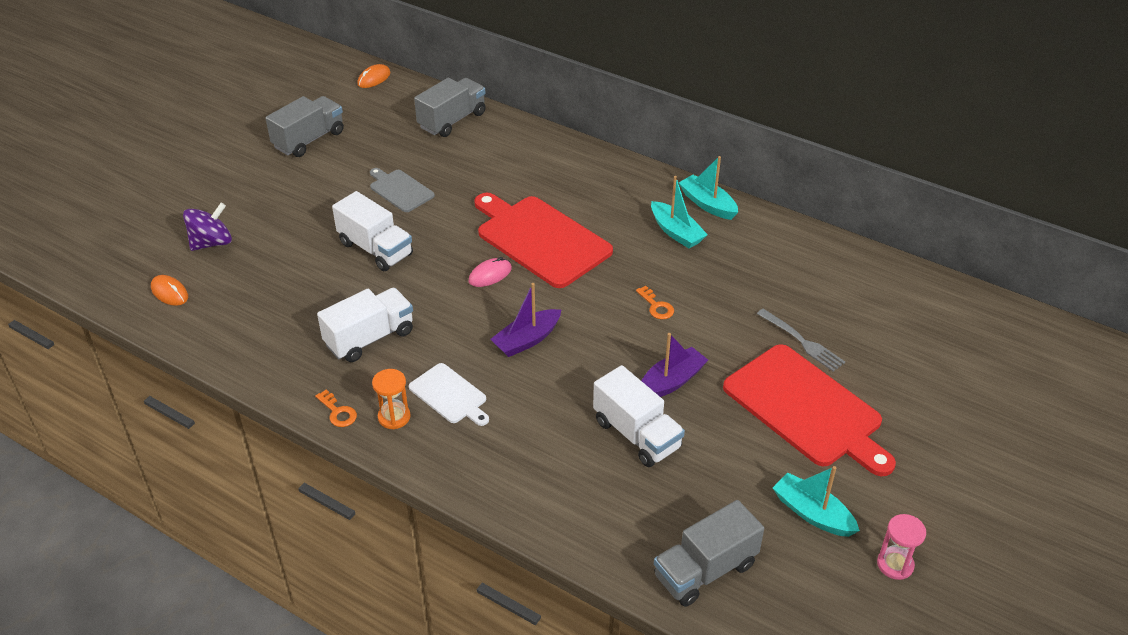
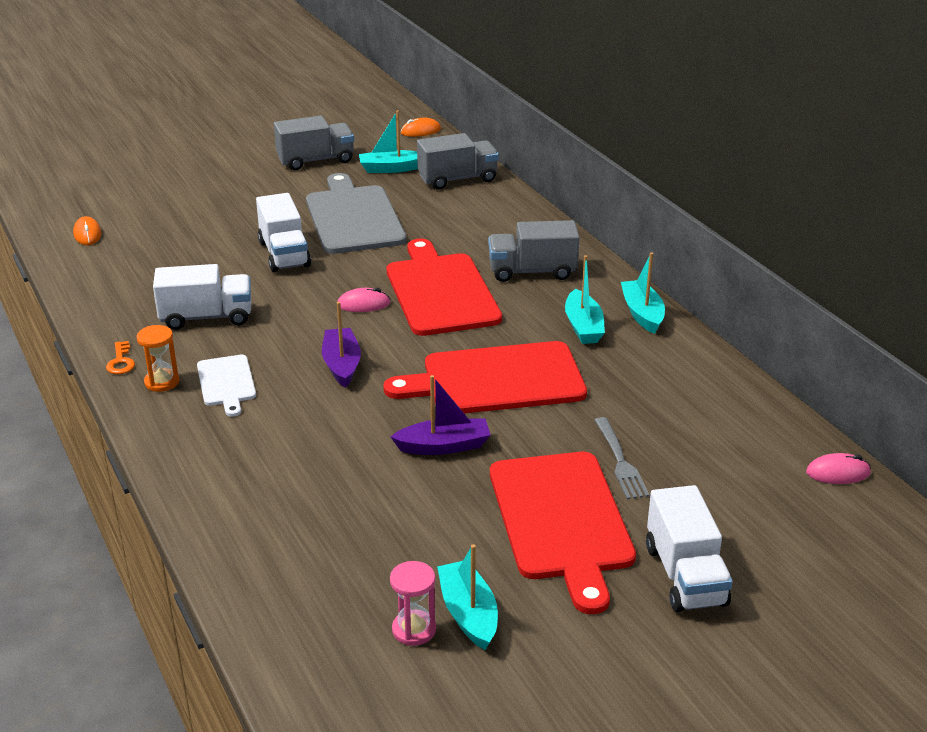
camera: 30 degrees right, 10 degrees down
(211, 243) = (157, 210): purple spinning top -> none
(385, 127) = (391, 168): none -> turquoise boat
(400, 190) = (353, 217): grey cutting board -> grey cutting board, size x1.96
(527, 340) = (342, 365): purple boat -> purple boat turned 90 degrees clockwise
(636, 434) = (362, 476): white truck -> white truck (685, 575)
(656, 306) = (496, 380): orange key -> red cutting board
(705, 570) = (305, 615): grey truck -> grey truck (532, 271)
(895, 564) = (510, 698): pink hourglass -> pink hourglass (414, 630)
(942, 291) = (838, 473): none -> pink mouse

